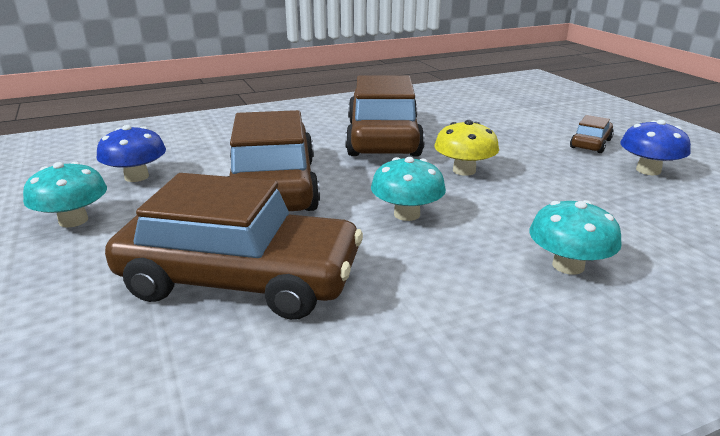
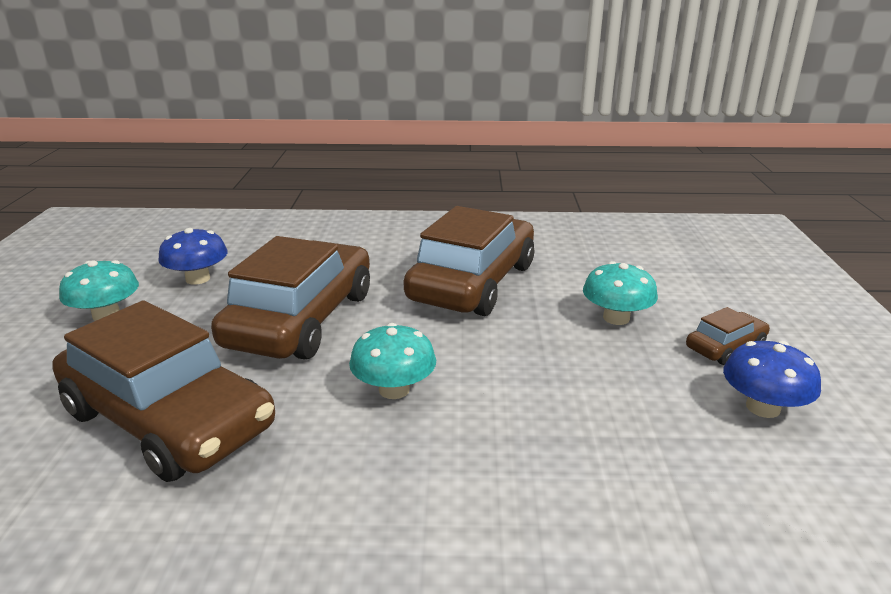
camera: 25 degrees right, 0 degrees up
(464, 170) = (517, 348): yellow mushroom -> none
(568, 265) = (498, 512): turquoise mushroom -> turquoise mushroom (616, 318)

